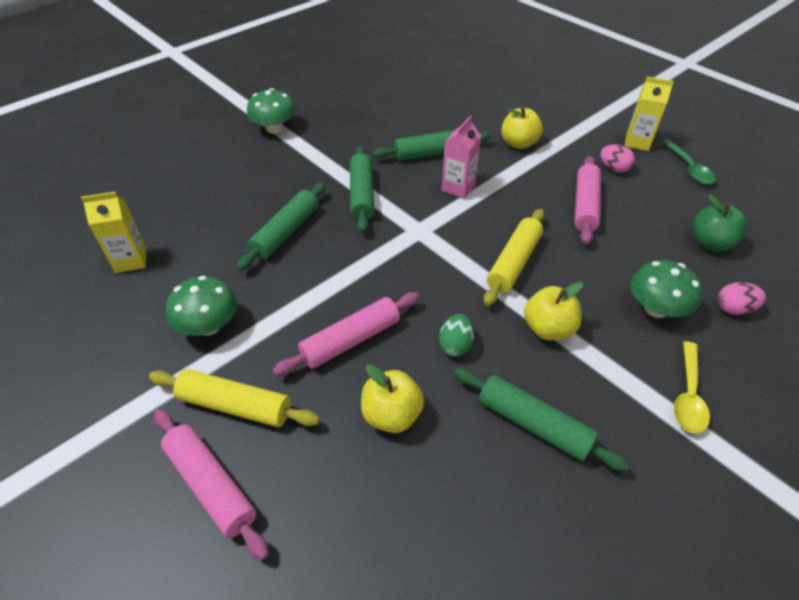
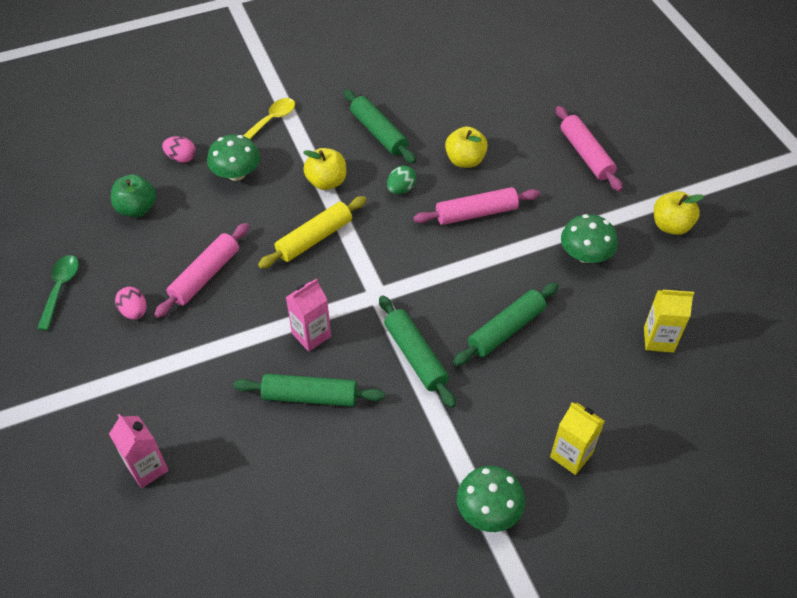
camera: 160 degrees left, 5 degrees up
(235, 406) = (568, 192): yellow rolling pin -> none
(361, 195) = (416, 356): green rolling pin -> green rolling pin turned 45 degrees counterclockwise
(511, 100) = (147, 468): none -> pink carton
(519, 144) = (202, 380): yellow apple -> yellow apple (671, 225)
(637, 142) = (71, 340): yellow carton -> yellow carton (571, 455)

